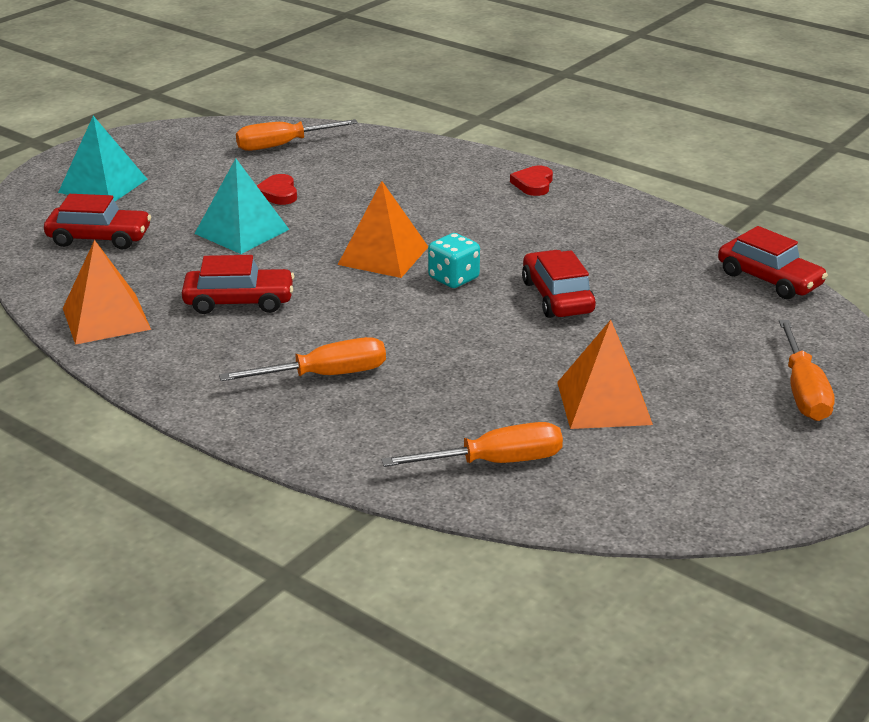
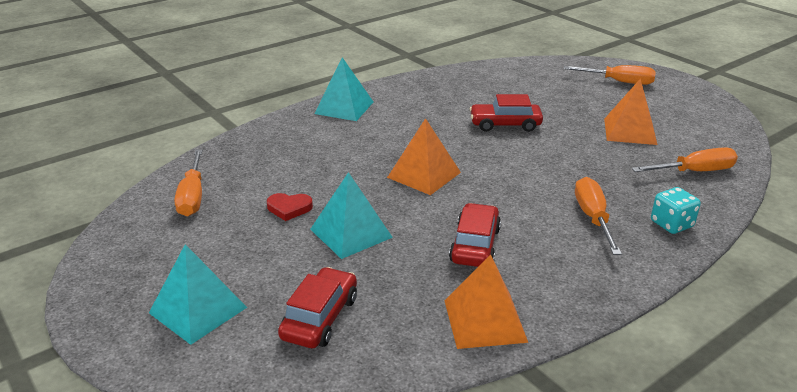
camera: 75 degrees left, 0 degrees up
(453, 278) = (469, 153): turquoise dice -> turquoise dice (671, 224)
(495, 462) = (694, 171): orange screwdriver -> orange screwdriver turned 75 degrees clockwise
(533, 184) = (344, 108): red heart -> turquoise pyramid
(769, 279) = (502, 67): red car -> none

